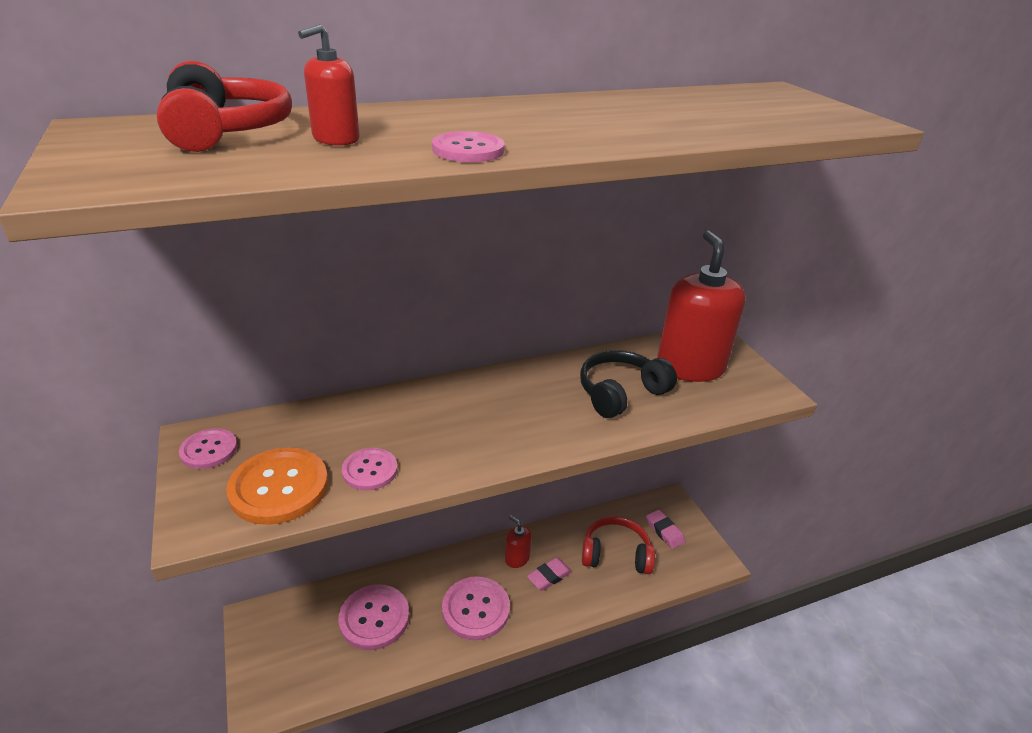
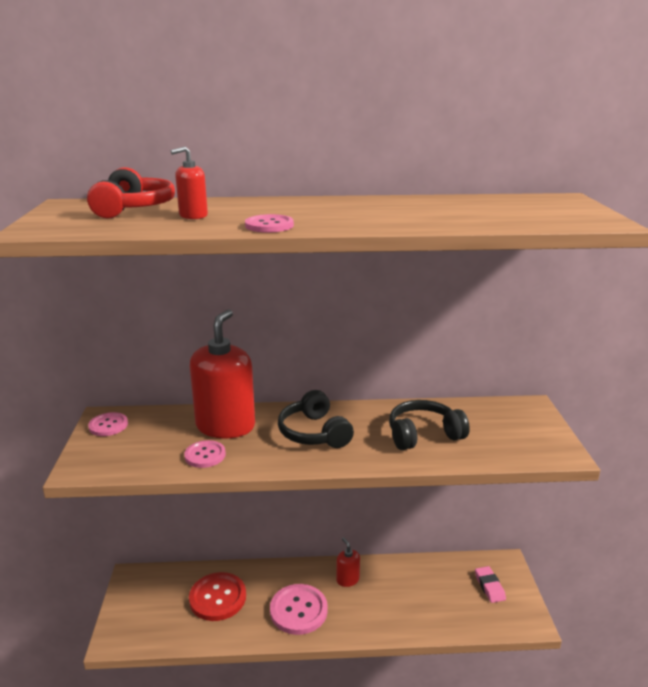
camera: 20 degrees right, 10 degrees down
(279, 487) = (140, 455): orange button -> none
(374, 618) = (218, 598): pink button -> red button
(494, 413) = (314, 433): none -> black headphones
(549, 576) = (369, 599): pink eraser -> none
(616, 554) = (436, 595): red headphones -> none
(690, 367) = (496, 424): red soap dispenser -> red soap dispenser (225, 426)

